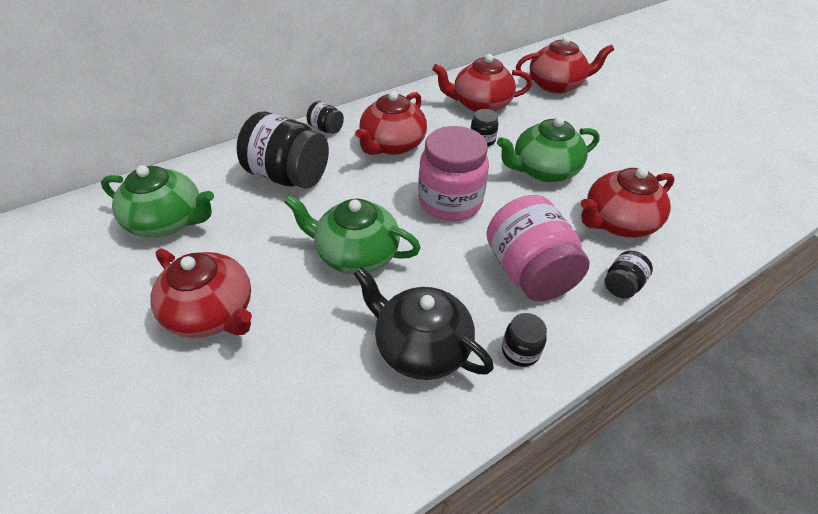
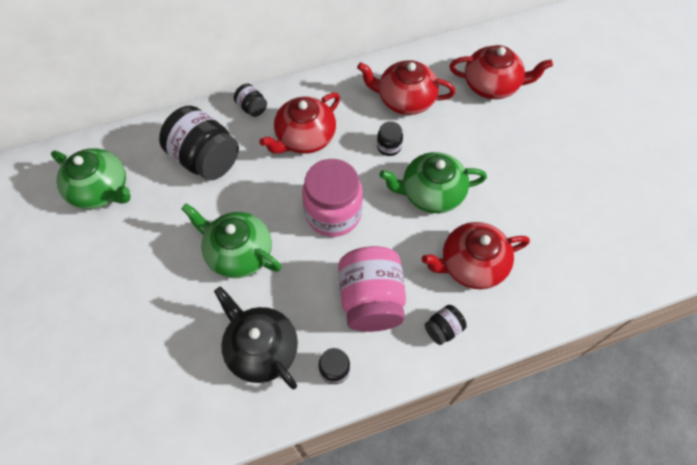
camera: 15 degrees right, 15 degrees up
(212, 312) = (118, 285): red teapot -> none

